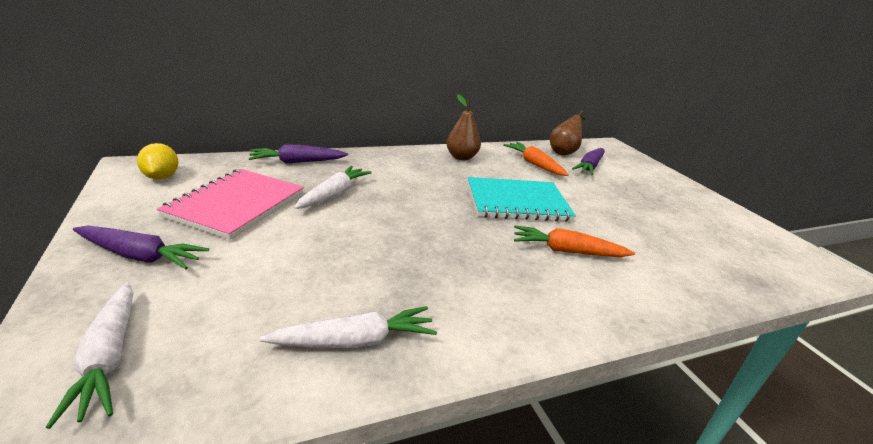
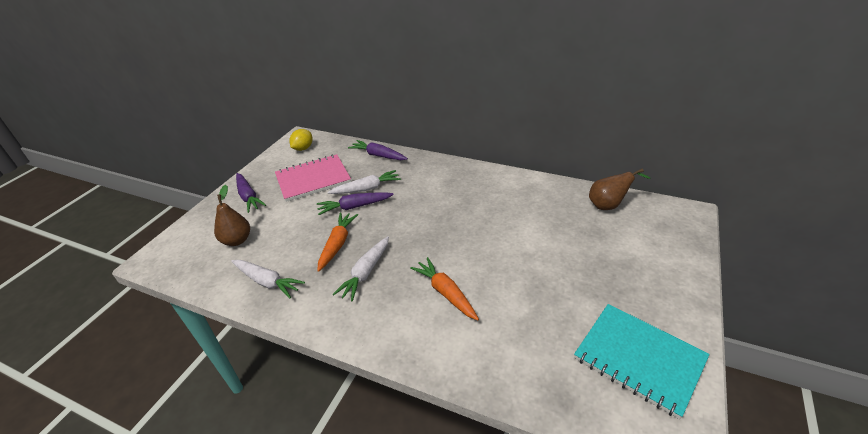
camera: 50 degrees right, 10 degrees up
(108, 357) = (196, 242): white carrot -> white carrot (365, 272)
(461, 157) = (495, 183): brown pear -> brown pear (237, 240)
(517, 202) = (475, 239): turquoise notebook -> turquoise notebook (639, 359)
(534, 164) = (551, 209): orange carrot -> orange carrot (337, 244)
(589, 167) = (607, 230): purple carrot -> purple carrot (354, 207)

